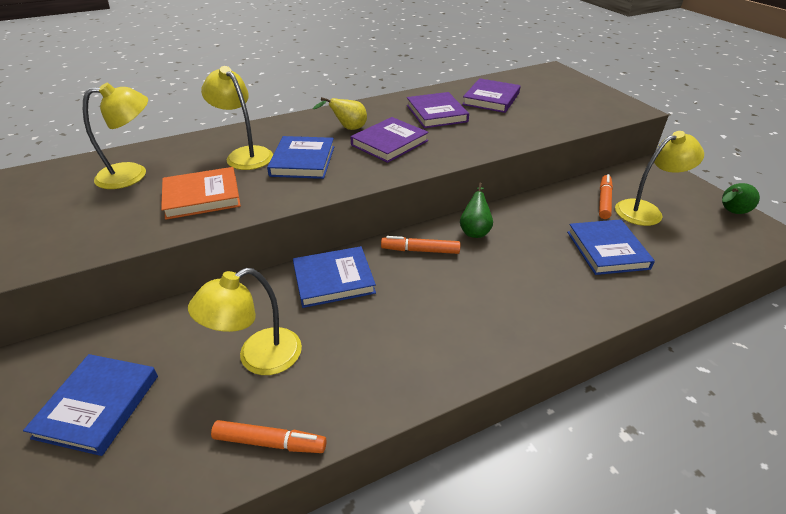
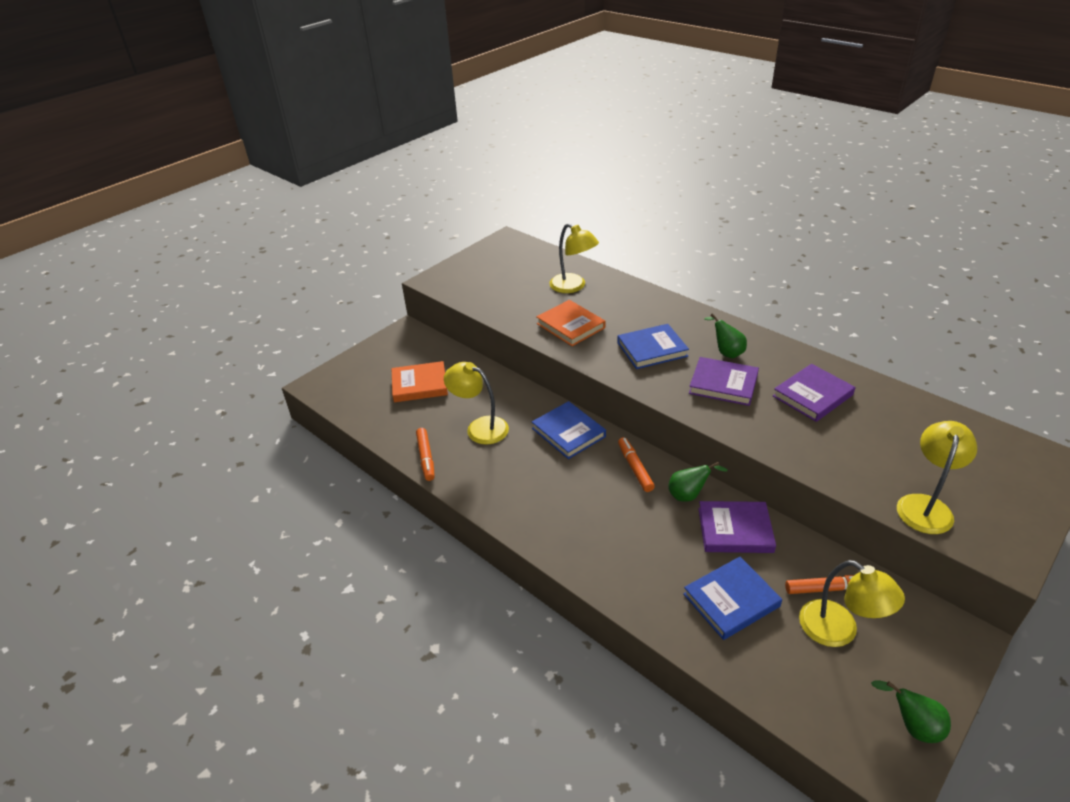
camera: 70 degrees right, 0 degrees up
(98, 406) = (419, 385): blue book -> orange book
(245, 155) = (636, 319): yellow lamp -> yellow lamp (925, 505)
(348, 128) = (726, 352): yellow pear -> green pear
(491, 99) = (893, 425): purple book -> purple book (735, 530)

